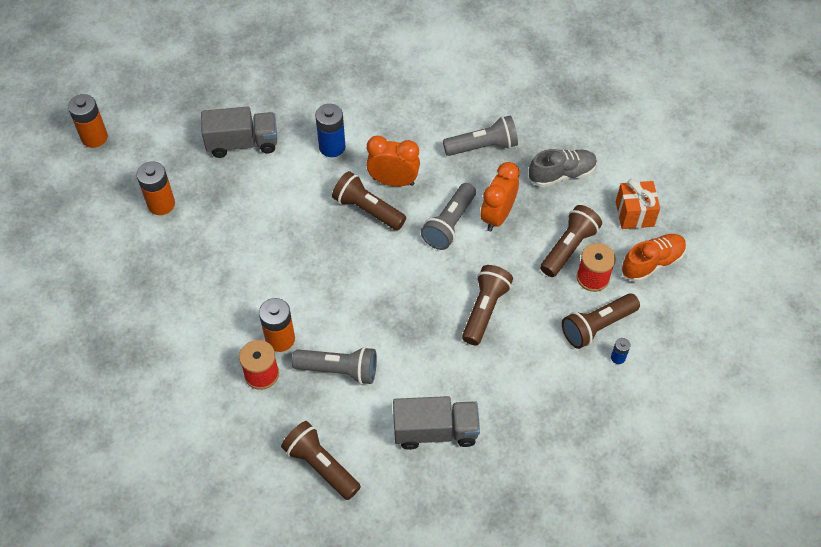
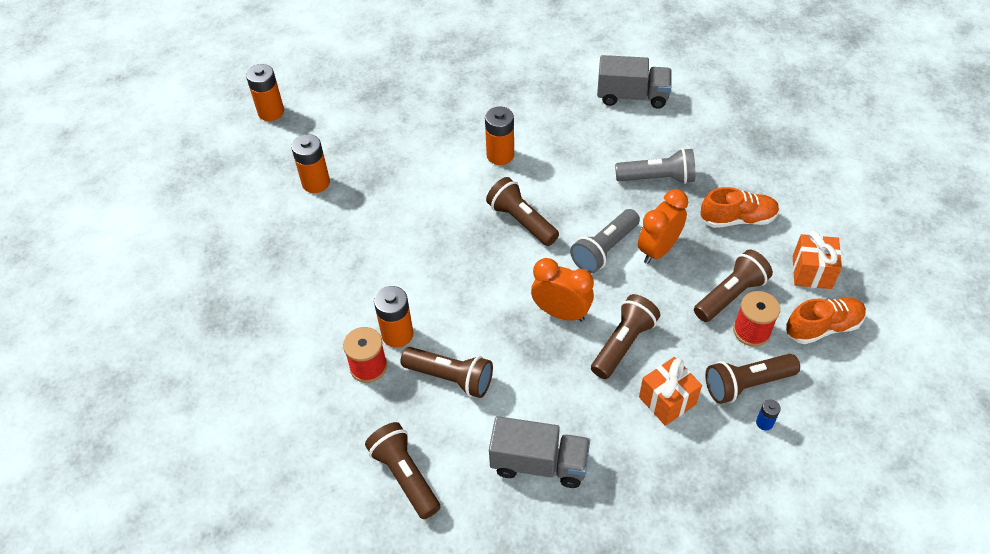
camera: 15 degrees right, 5 degrees down
(242, 143) = (411, 138): grey truck -> grey truck (632, 96)
(332, 147) = (500, 155): blue battery -> orange battery
(339, 370) = (450, 378): grey flashlight -> brown flashlight
(393, 181) = (555, 198): orange clock -> orange clock (561, 313)
(533, 354) = (667, 400): none -> orange gift
(561, 174) = (737, 219): grey shoe -> orange shoe

